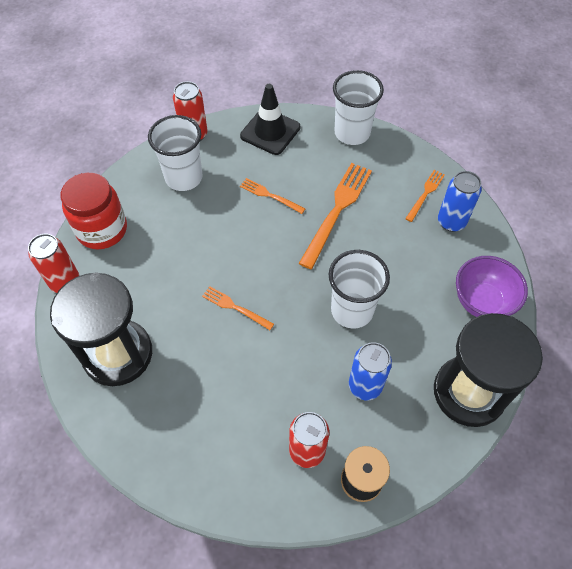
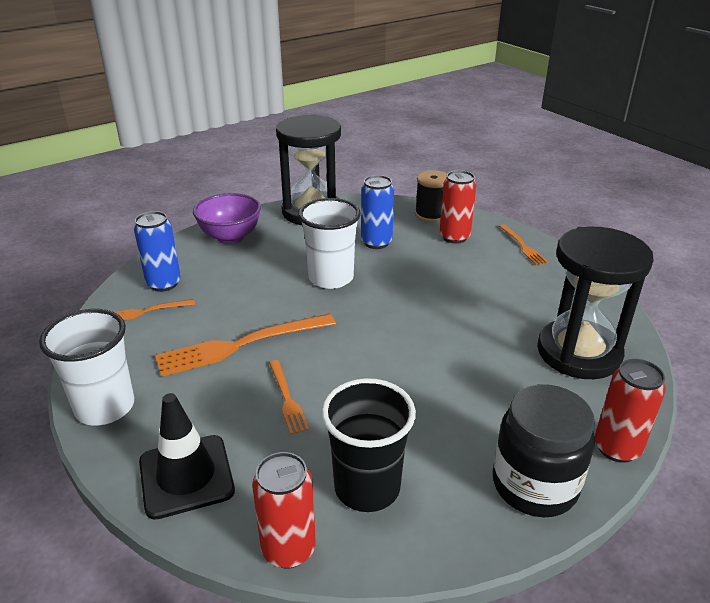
camera: 140 degrees left, 25 degrees down
(102, 230) = (534, 485): red jar -> black jar
(184, 177) = (367, 487): white cup -> black cup
(235, 307) = (430, 328): orange fork -> orange fork (523, 246)

